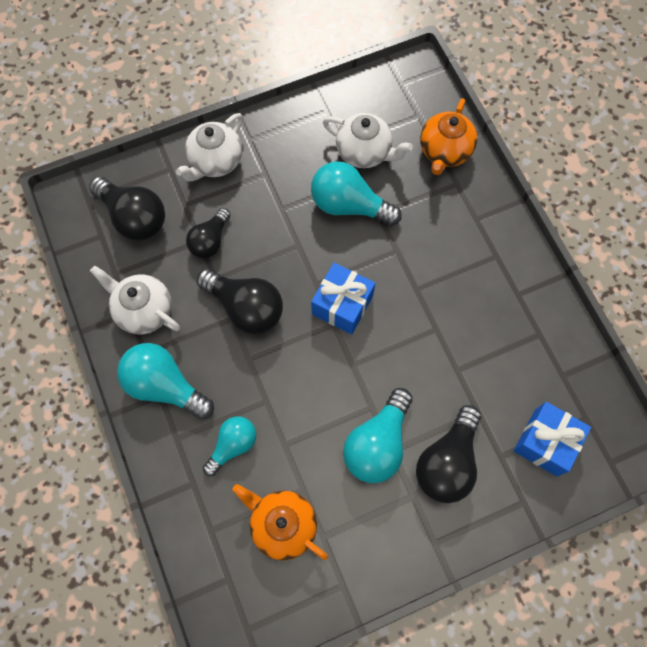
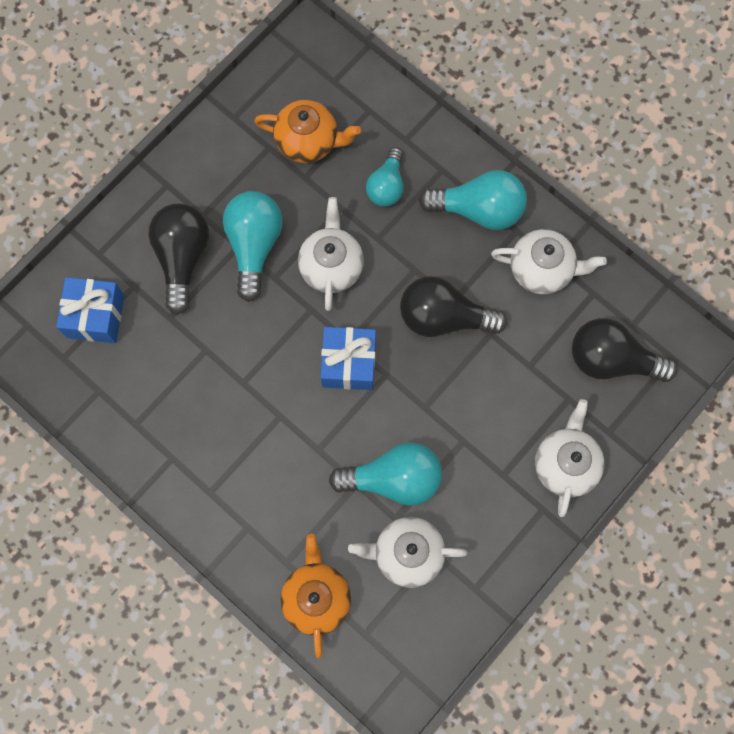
camera: 155 degrees right, 5 degrees up
(210, 241) = (518, 370): black light bulb -> none
(318, 393) = (331, 266): none -> white teapot

